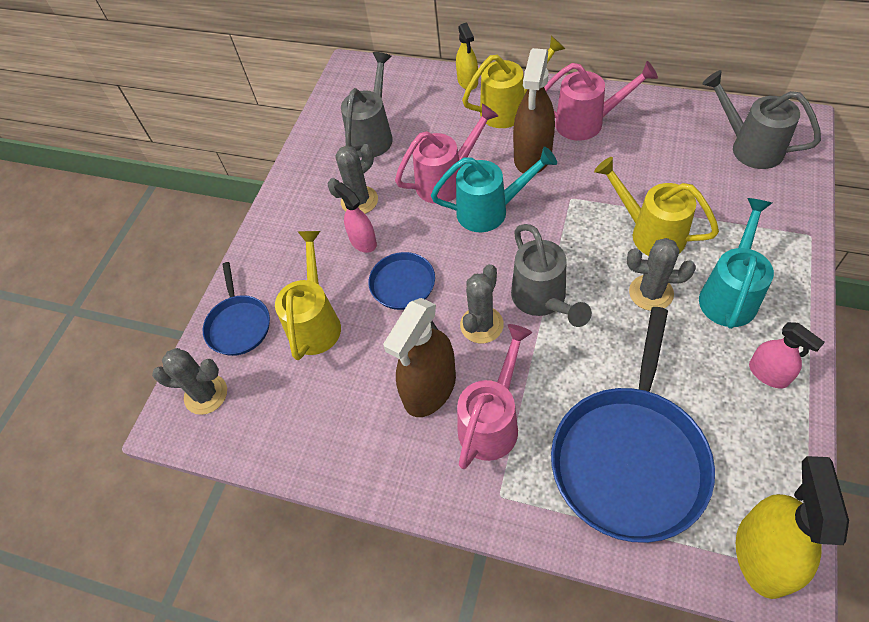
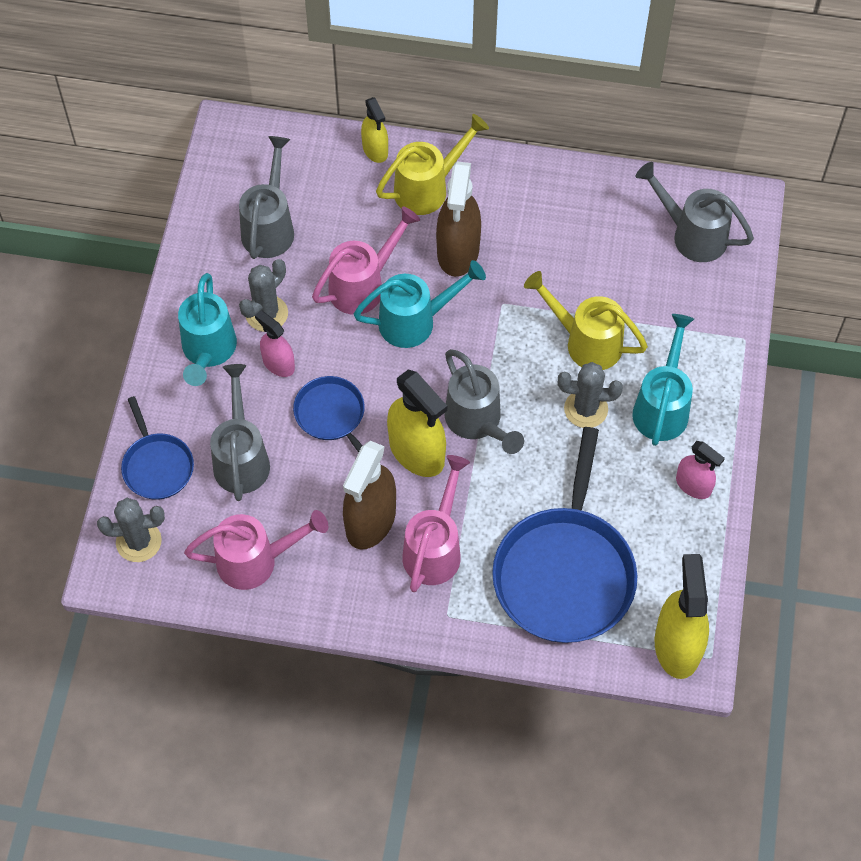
camera: 15 degrees left, 5 degrees up
(304, 229) = (208, 351): none -> turquoise watering can
(316, 322) = (241, 458): yellow watering can -> grey watering can
(481, 325) = (417, 452): grey cactus -> yellow spray bottle
(586, 123) = (517, 206): pink watering can -> pink watering can (255, 561)

